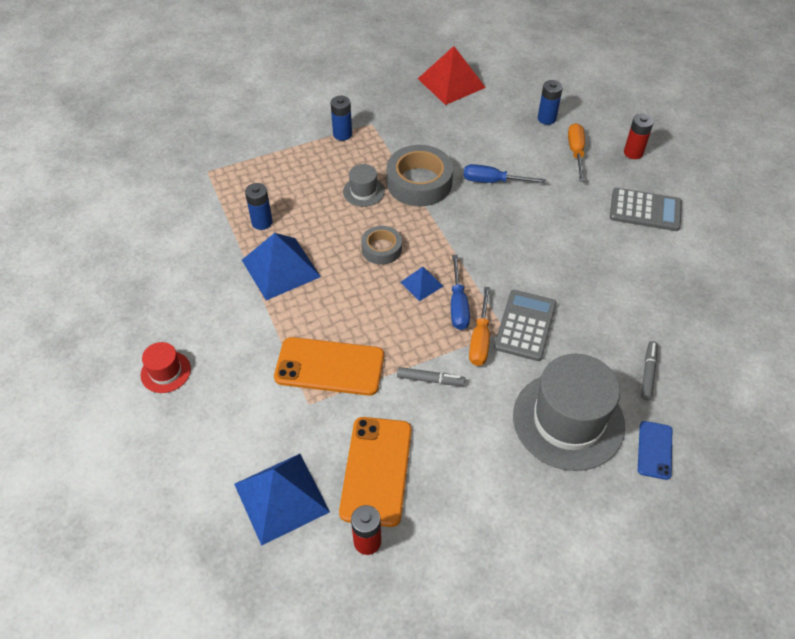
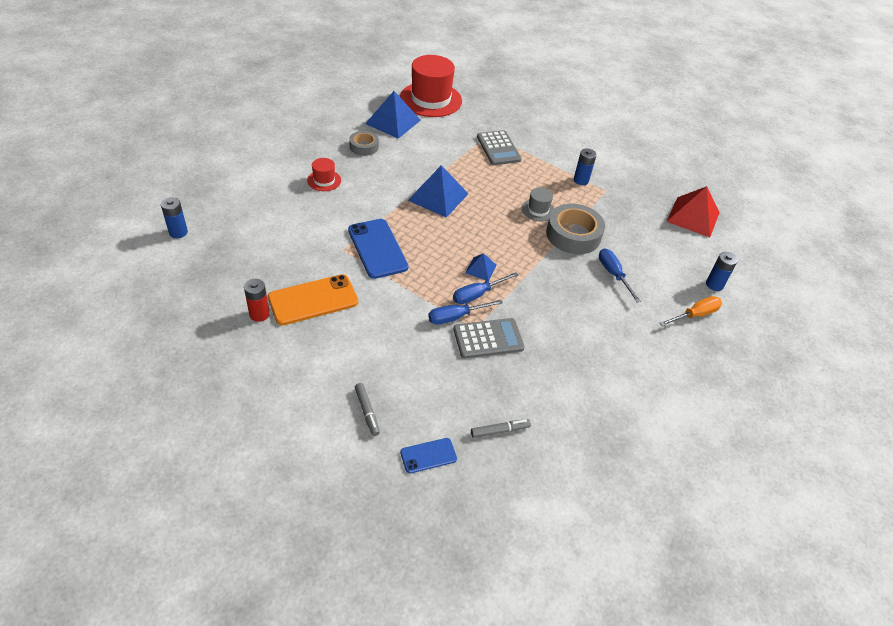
camera: 55 degrees right, 5 degrees down
(95, 193) = (431, 99): none -> red hat
(262, 222) = (468, 174): blue battery -> blue battery (178, 232)
(281, 498) = (268, 263): blue pyramid -> blue pyramid (393, 122)
(329, 367) = (377, 248): orange phone -> blue phone
(381, 249) = (494, 237): grey tape -> grey tape (364, 146)
(430, 380) = (402, 302): grey marker -> grey marker (367, 412)
(480, 339) = (456, 317): orange screwdriver -> blue screwdriver
(568, 420) = (420, 391): grey hat -> none
(633, 153) = (733, 353): red battery -> none
(645, 210) = (673, 381): grey calculator -> grey calculator (498, 148)

